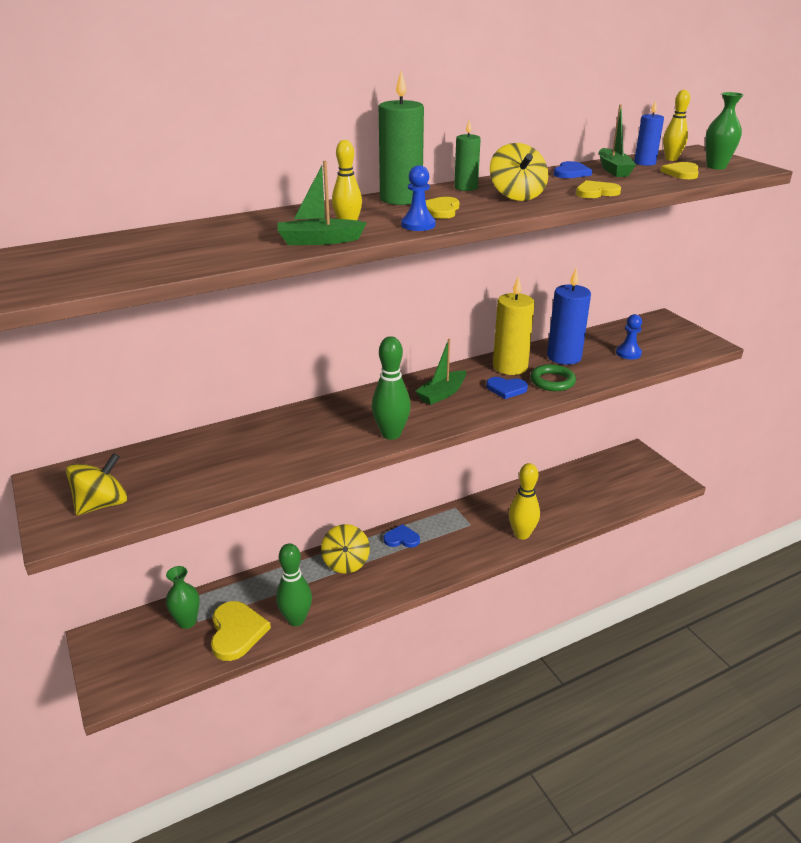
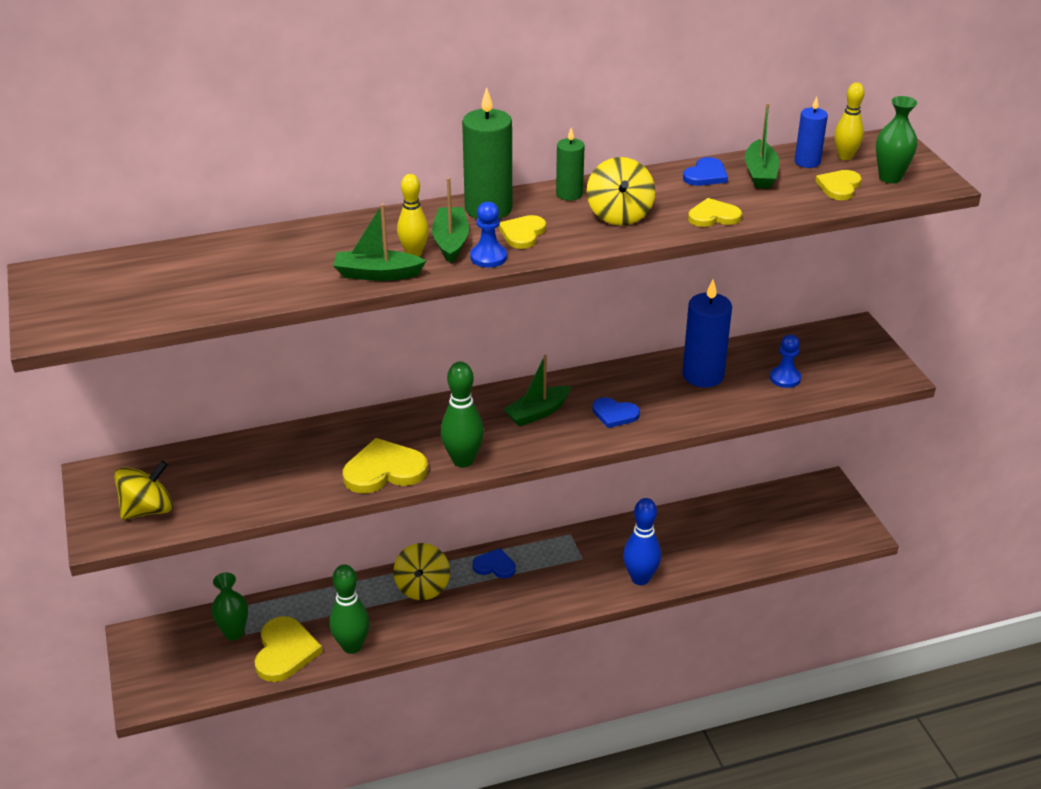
camera: 10 degrees right, 5 degrees up
(323, 449) = (384, 470): none -> yellow heart
(378, 218) = (451, 242): none -> green boat
(510, 367) = (631, 383): yellow candle -> none
(521, 534) = (640, 578): yellow bowling pin -> blue bowling pin
(552, 381) = (673, 409): green ring -> none

